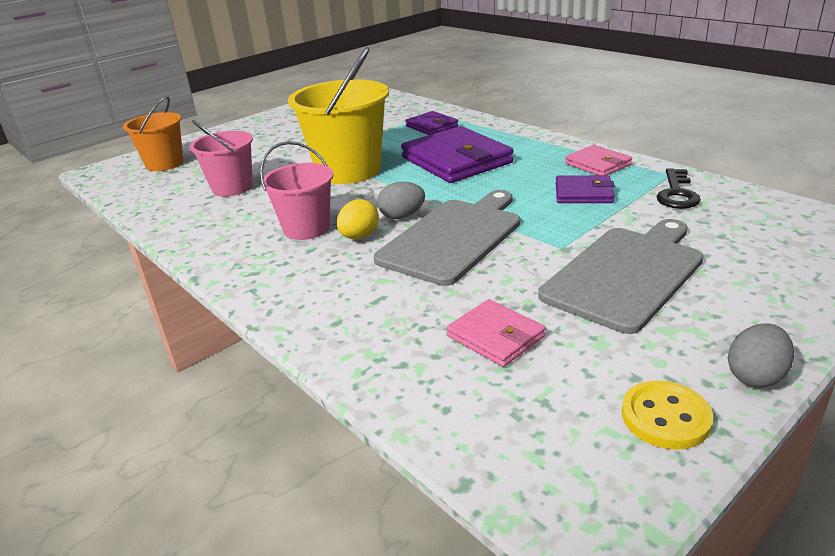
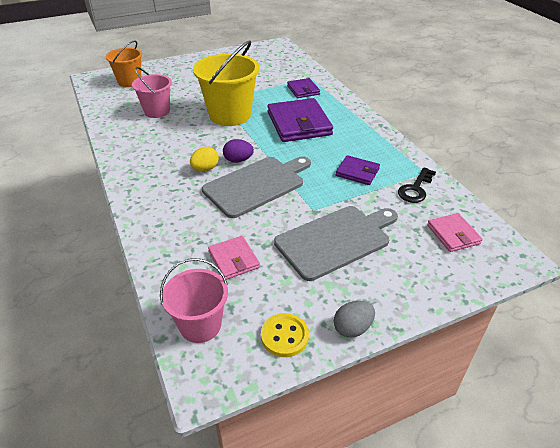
camera: 15 degrees right, 10 degrees up
(306, 228) = (180, 154): pink bucket -> pink bucket (200, 325)
(402, 216) = (238, 160): grey egg -> purple egg
(597, 164) = (384, 151): pink wallet -> pink wallet (453, 234)

